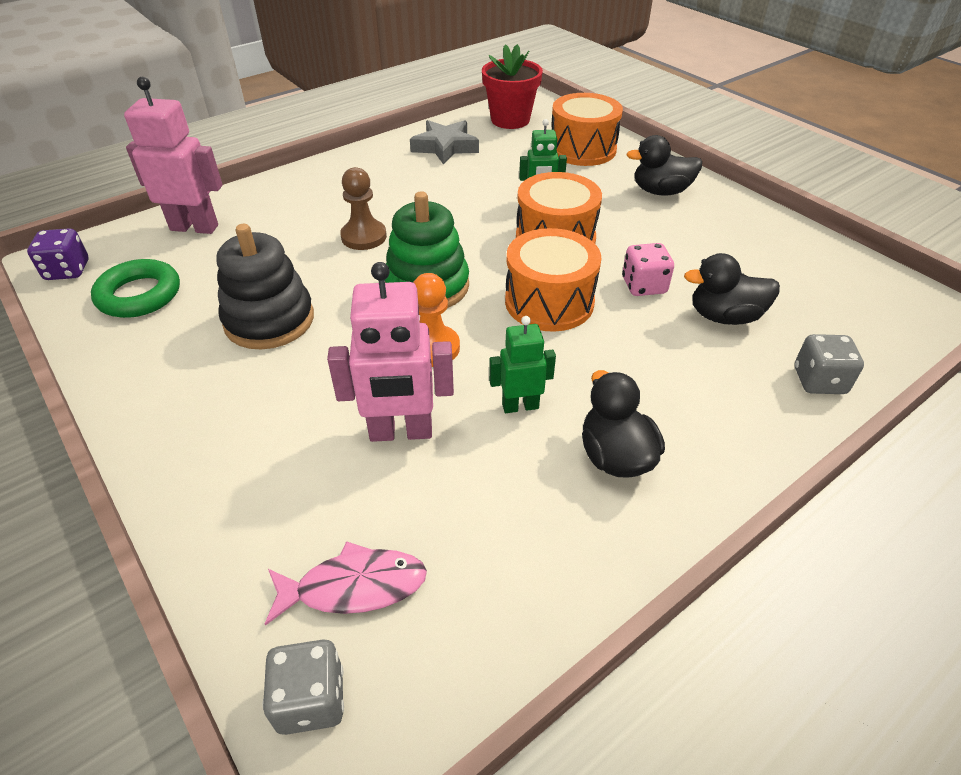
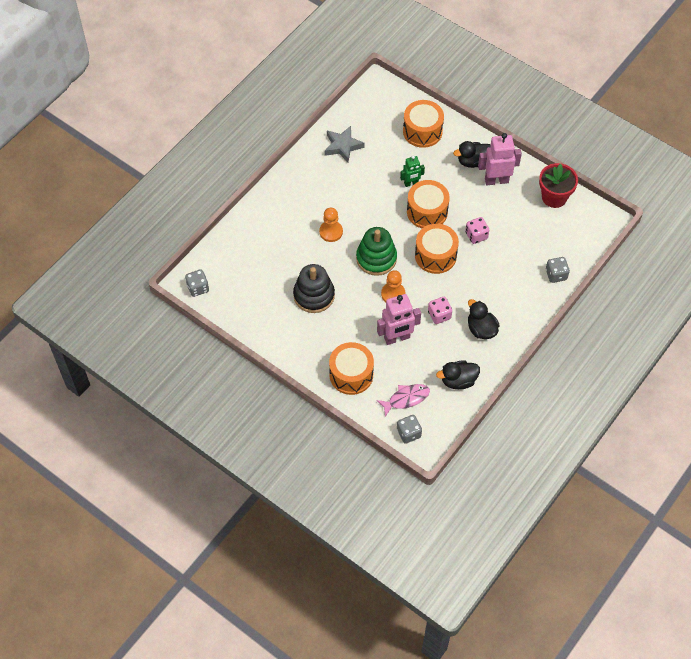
camera: 15 degrees left, 15 degrees up
(67, 270) = (198, 288): purple dice -> grey dice
(139, 295) = (244, 295): green ring -> none
(194, 227) = (240, 244): pink robot -> pink robot (496, 180)
(247, 489) = (351, 375): none -> orange drum
(364, 237) = (331, 232): brown pawn -> orange pawn
(510, 120) = (371, 110): red flower pot -> red flower pot (554, 197)
(520, 406) = (439, 315): green robot -> pink dice
(724, 317) = (515, 247): black duck -> black duck (458, 381)

